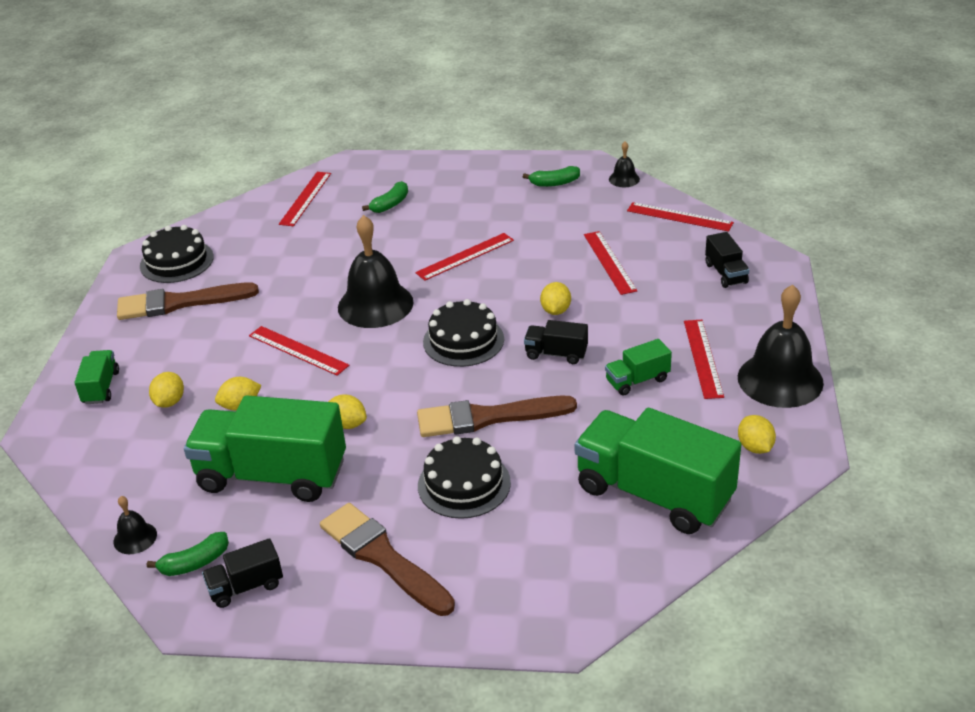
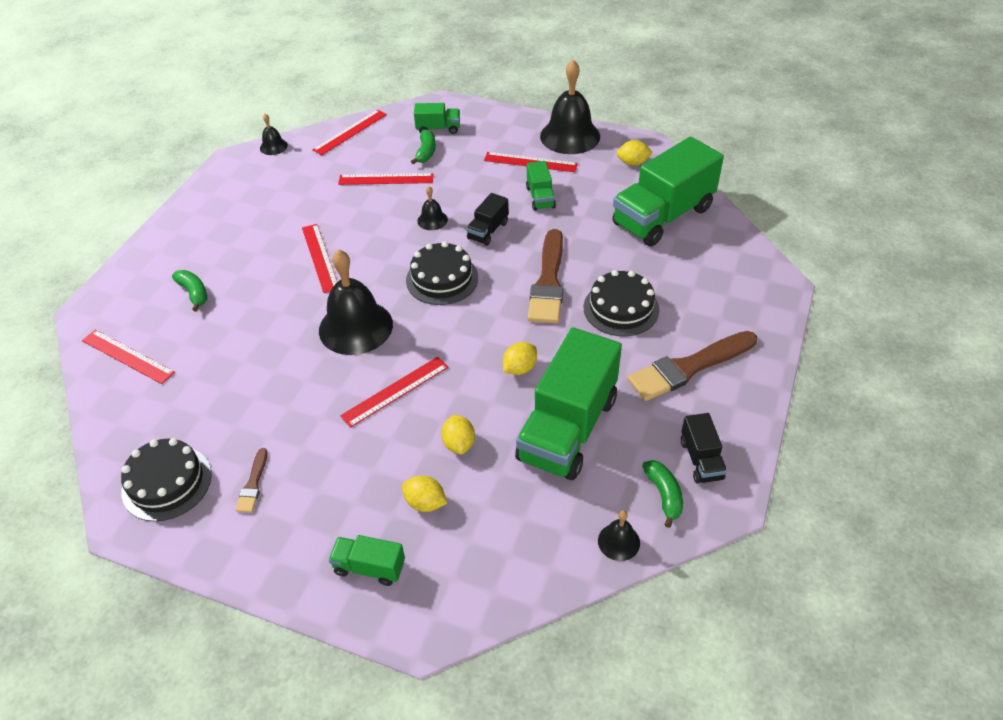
camera: 75 degrees left, 10 degrees up
(180, 303) = (253, 484): brown brush -> brown brush, size x0.47
(554, 183) = (247, 184): green banana -> green banana (426, 152)
(555, 311) = (432, 220): yellow lemon -> black bell
(726, 273) = (438, 128): black truck -> green truck

